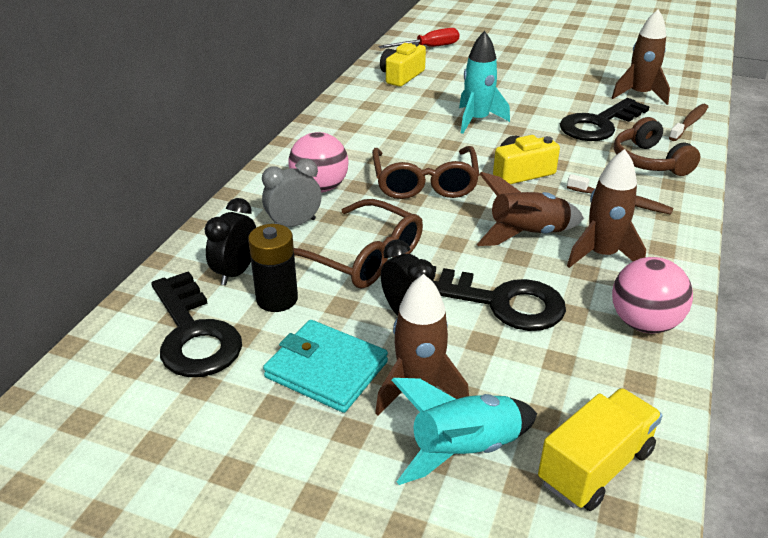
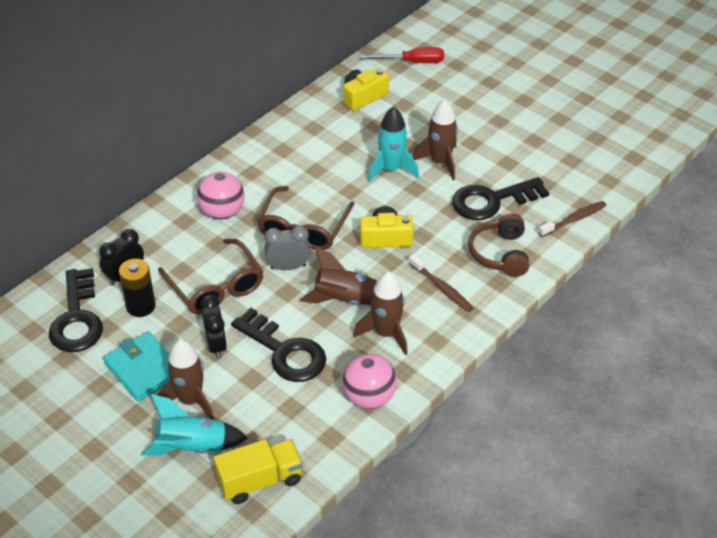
camera: 20 degrees right, 10 degrees up
(294, 224) = (185, 243): grey clock -> grey clock (288, 267)
(639, 95) = (559, 173): brown rocket -> brown rocket (440, 162)

